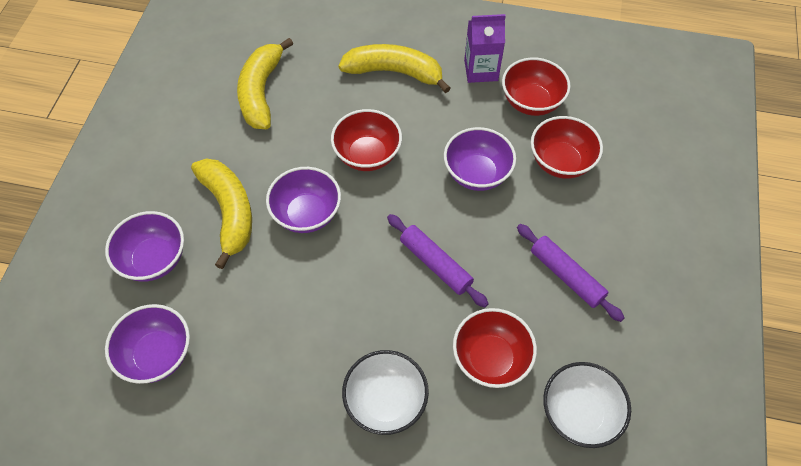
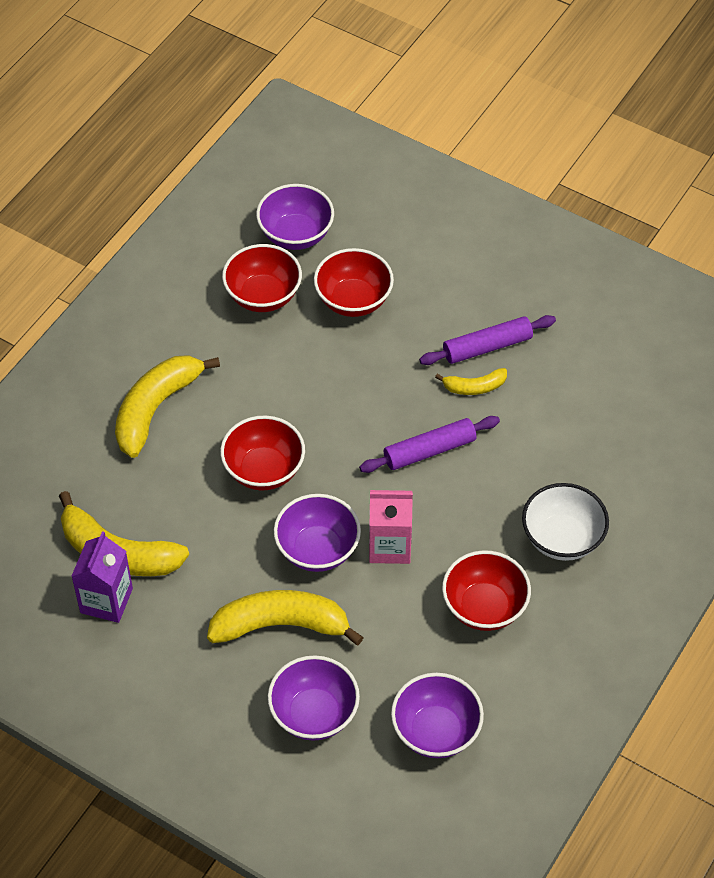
camera: 70 degrees left, 5 degrees down
(328, 264) = (389, 546): none -> pink carton
(477, 174) = (335, 378): purple bowl -> purple bowl (296, 235)
(481, 70) = (195, 325): purple carton -> purple carton (106, 600)
(490, 359) = (550, 439): red bowl -> red bowl (484, 607)
(518, 278) = (474, 387): none -> yellow banana
(579, 413) = (628, 391): white bowl -> none

